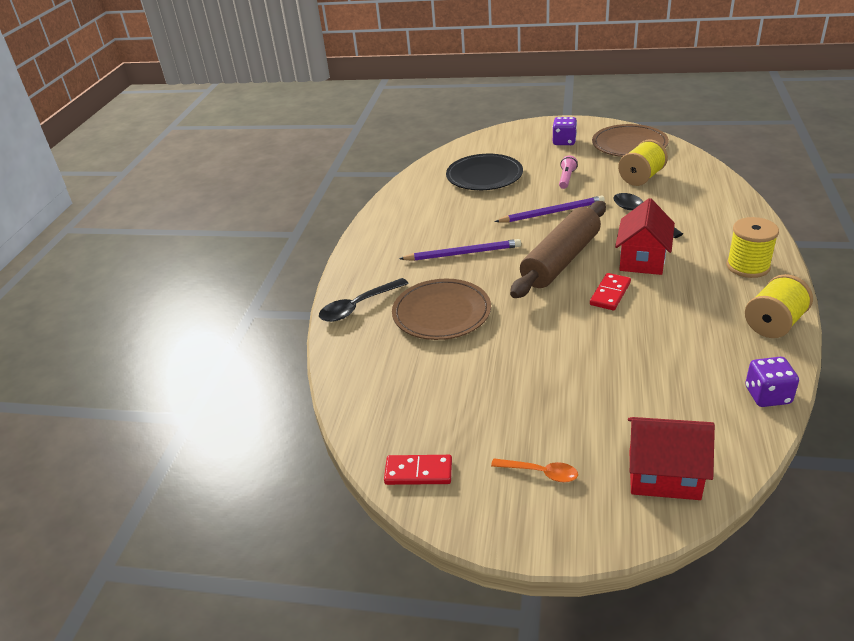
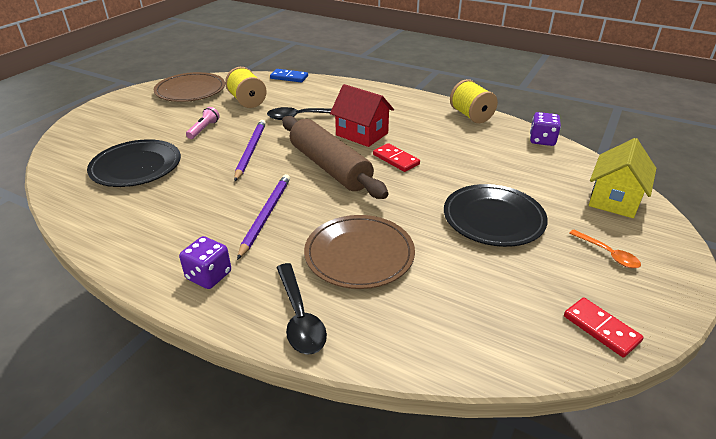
camera: 75 degrees left, 0 degrees up
(418, 472) = (601, 329): red domino -> red domino turned 60 degrees counterclockwise
(540, 473) = (607, 254): orange spoon -> orange spoon turned 105 degrees clockwise
(548, 380) = (493, 218): none -> black plate
(564, 142) = (139, 113): purple dice -> purple dice (209, 276)
(566, 178) = (204, 129): pink flashlight -> pink flashlight turned 75 degrees clockwise
(664, 475) = (614, 199): red house -> yellow house
(723, 179) = (289, 77): none -> blue domino
(748, 266) = (403, 103): yellow spool -> none

